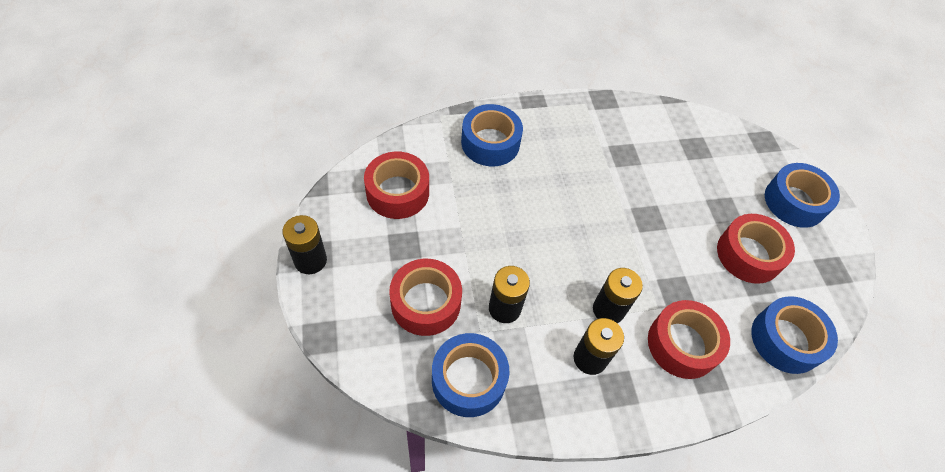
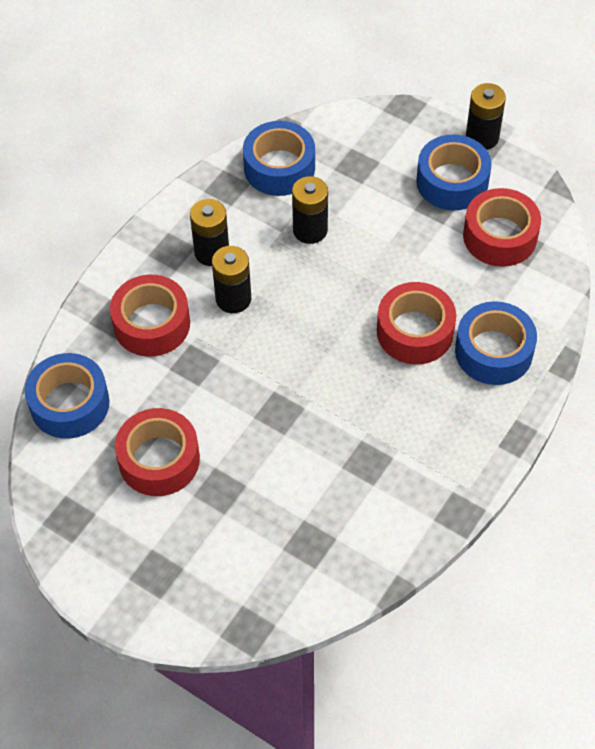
camera: 140 degrees right, 0 degrees up
(426, 303) = (368, 184): red tape -> red tape (415, 331)
(794, 202) = (157, 570): blue tape -> blue tape (452, 182)

